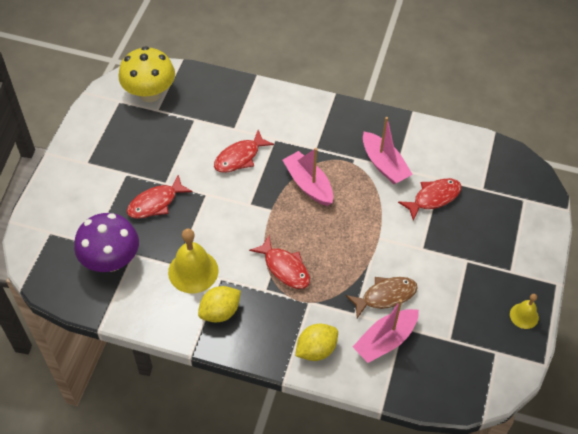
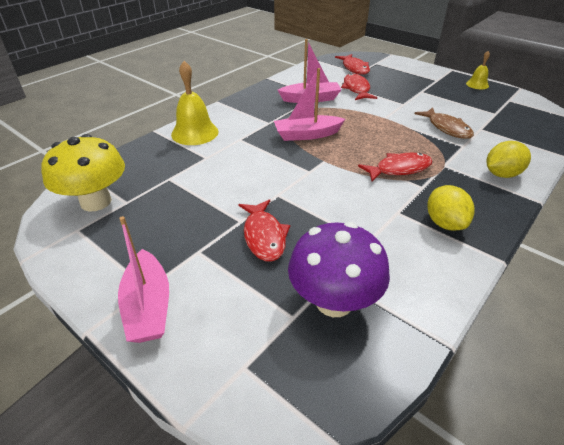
camera: 65 degrees left, 15 degrees down
(193, 271) = (381, 230): yellow bell -> yellow bell (195, 133)
(239, 157) = (245, 163): red fish -> red fish (354, 68)
(316, 349) = (501, 174): yellow lemon -> yellow lemon turned 75 degrees clockwise
(385, 296) = (447, 128): brown fish -> brown fish turned 150 degrees clockwise
(385, 340) = (494, 139): pink boat -> pink boat (148, 306)

